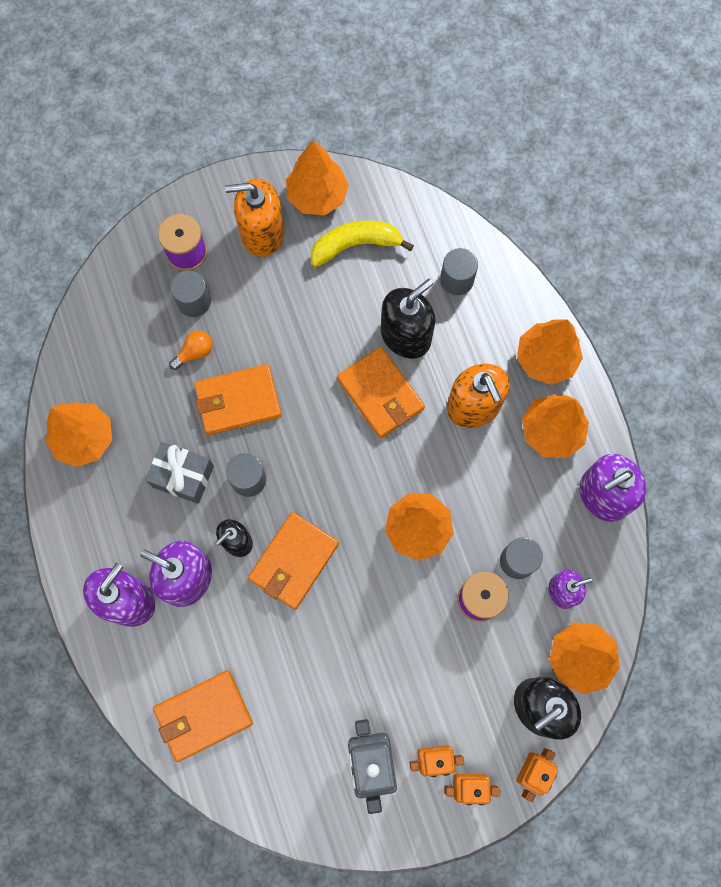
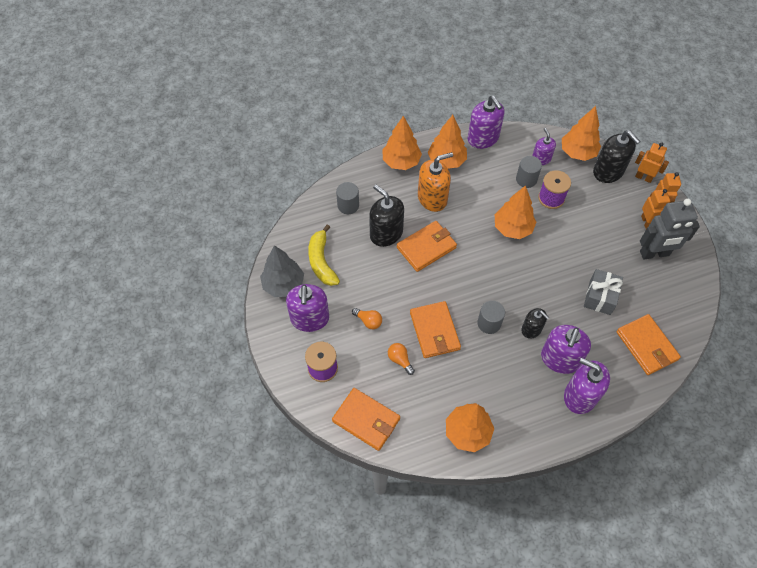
camera: 90 degrees left, 15 degrees down
(183, 476) = (490, 364): grey gift -> grey gift (600, 297)
(194, 301) = (361, 362): grey cylinder -> none
(256, 311) = (368, 321): none -> orange light bulb
(262, 233) = (310, 319): orange soap dispenser -> purple soap dispenser
(293, 561) = (540, 296): orange wallet -> orange wallet (366, 420)
(317, 196) = (283, 284): orange tree -> grey tree

